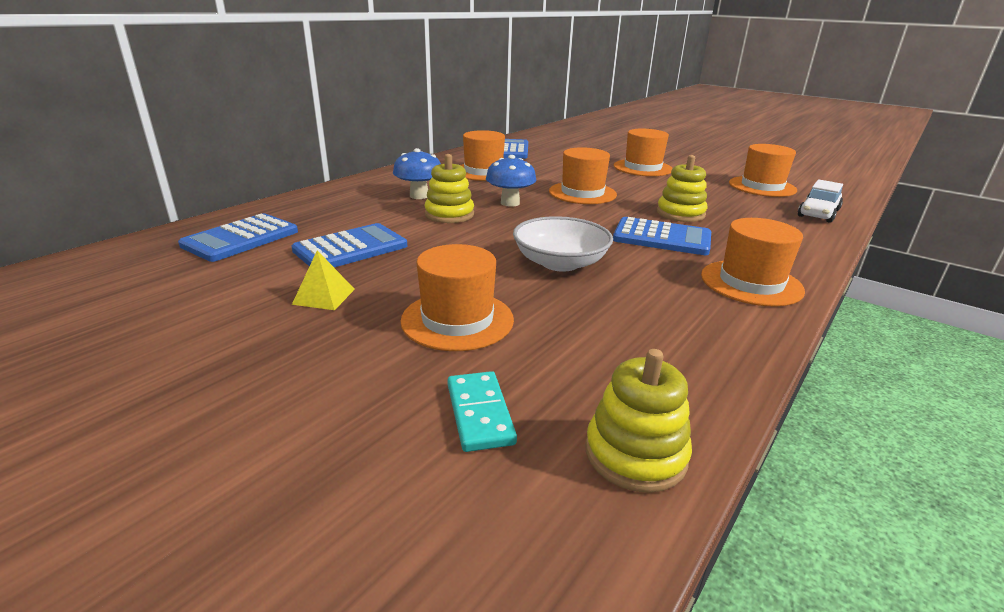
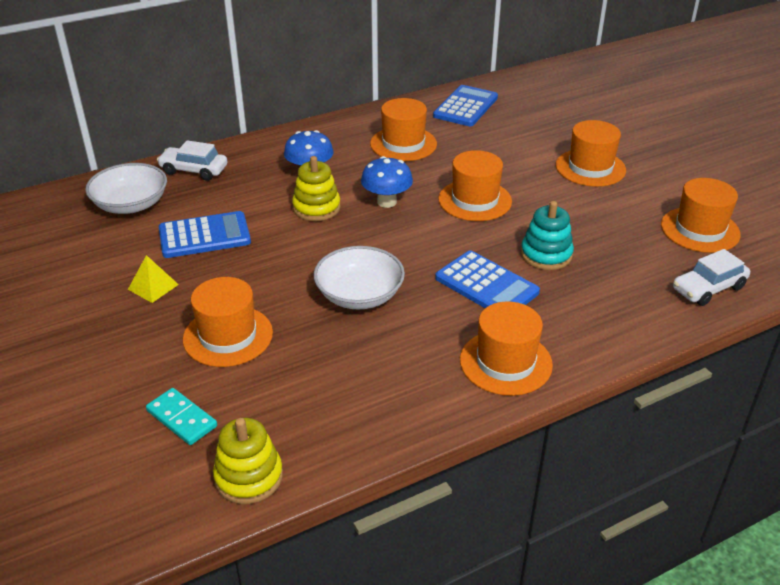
camera: 25 degrees right, 10 degrees up
(241, 238) = (131, 204): blue calculator -> white bowl
(296, 207) = (194, 170): none -> white car
(480, 413) = (182, 418): turquoise domino -> turquoise domino turned 60 degrees counterclockwise
(680, 213) = (546, 255): yellow stacking toy -> turquoise stacking toy

